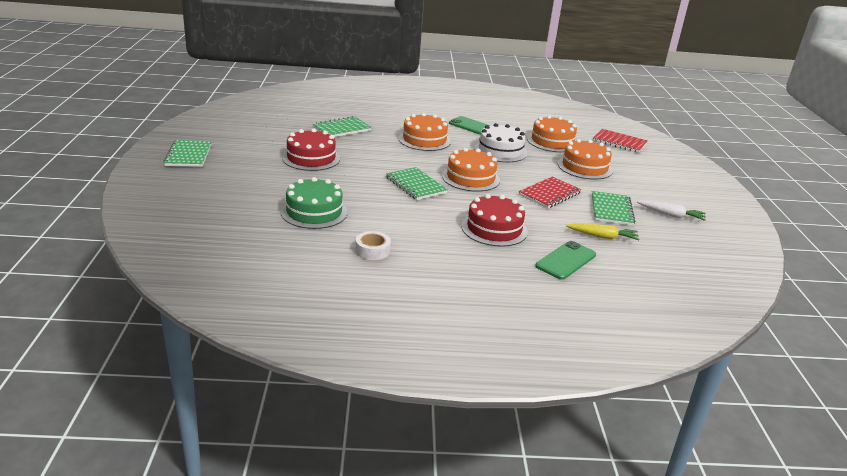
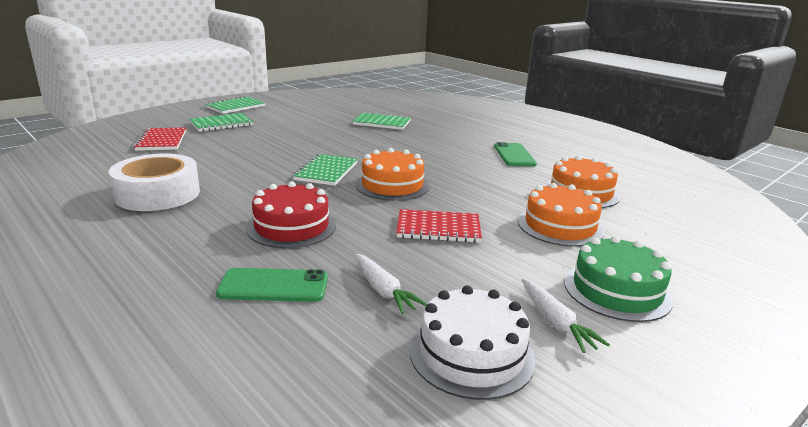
camera: 50 degrees right, 5 degrees down
(311, 158) = (303, 131): red cake -> none
(314, 212) = (203, 157): green cake -> green cake (617, 290)
(372, 251) = (158, 194): white tape -> white tape, size x2.05
(424, 140) = (432, 148): orange cake -> none
(500, 151) = (489, 179): white cake -> white cake (471, 354)
(602, 237) = (383, 290): yellow carrot -> white carrot
(611, 210) = (475, 274): green notebook -> green notebook (221, 124)
(619, 142) = (690, 225): red notebook -> red notebook (161, 141)

